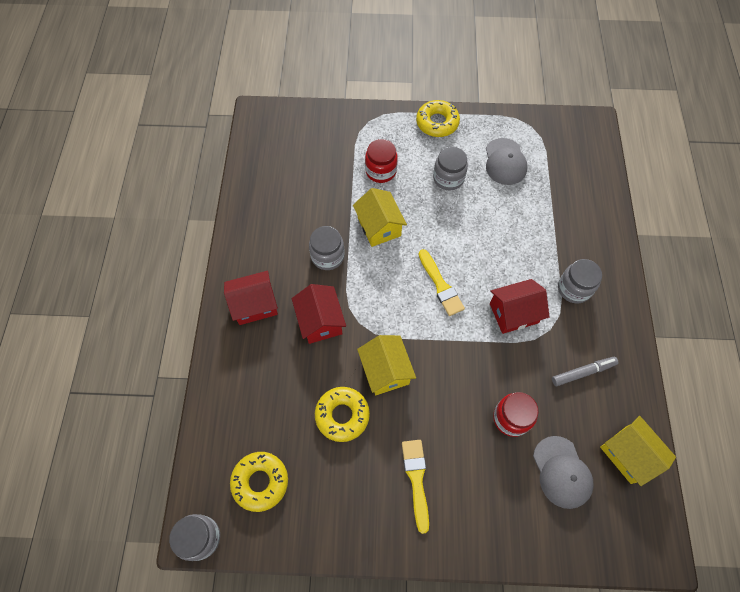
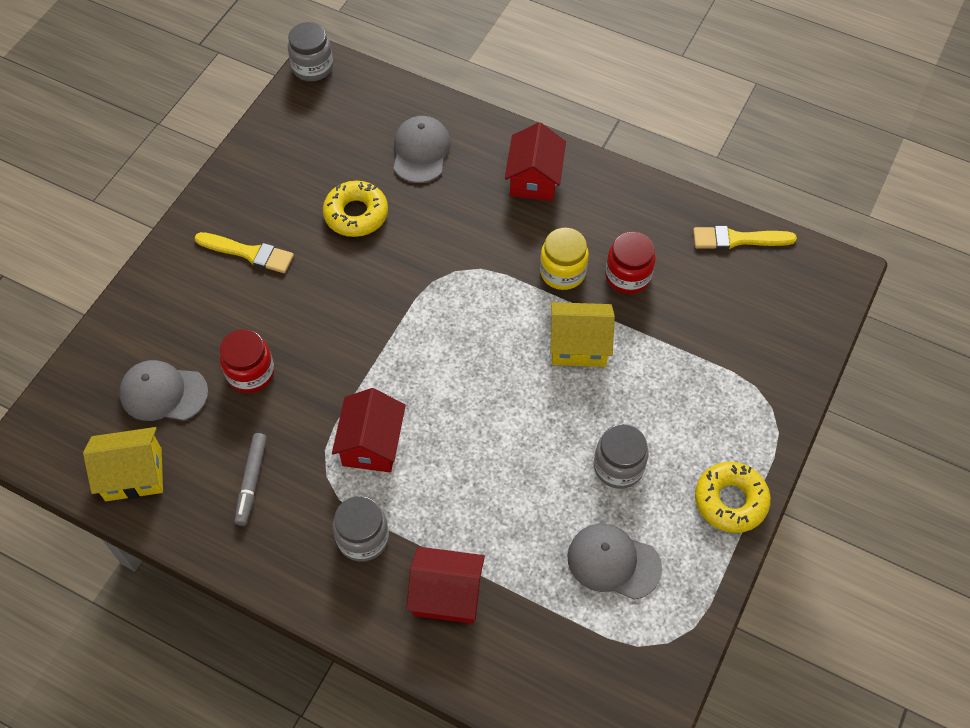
camera: 115 degrees right, 5 degrees down
(260, 482) = (333, 125): yellow donut -> none
(261, 396) = (421, 151): none -> grey cap
(320, 321) = (478, 234): red house -> red house (447, 594)
(327, 256) = (562, 272): grey jar -> yellow jar
(380, 171) = (670, 385): red jar -> red jar (628, 276)
(385, 371) = (381, 273): yellow house -> none
(441, 285) = (455, 378): yellow brush -> yellow brush (737, 239)

